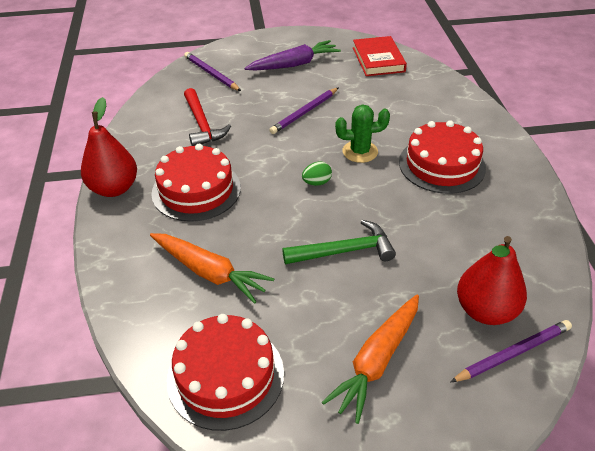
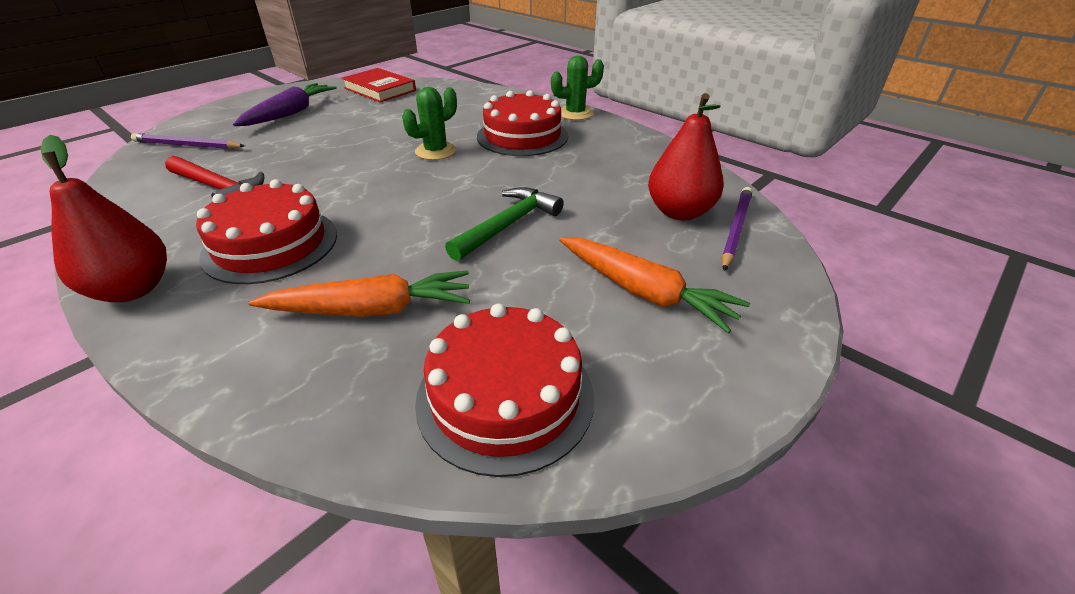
camera: 40 degrees left, 5 degrees down
(305, 112) = (343, 142): purple pencil -> none
(317, 183) = (417, 187): green egg -> none
(377, 361) = (643, 292): orange carrot -> orange carrot turned 45 degrees counterclockwise
(516, 157) = (575, 113): none -> green cactus

